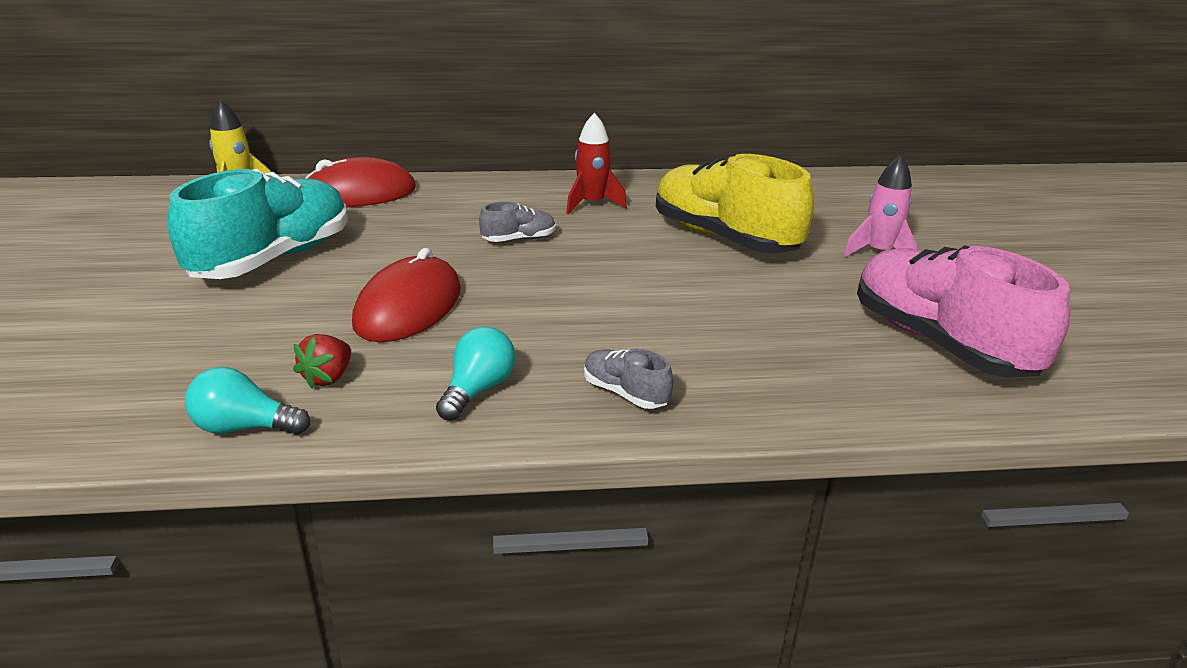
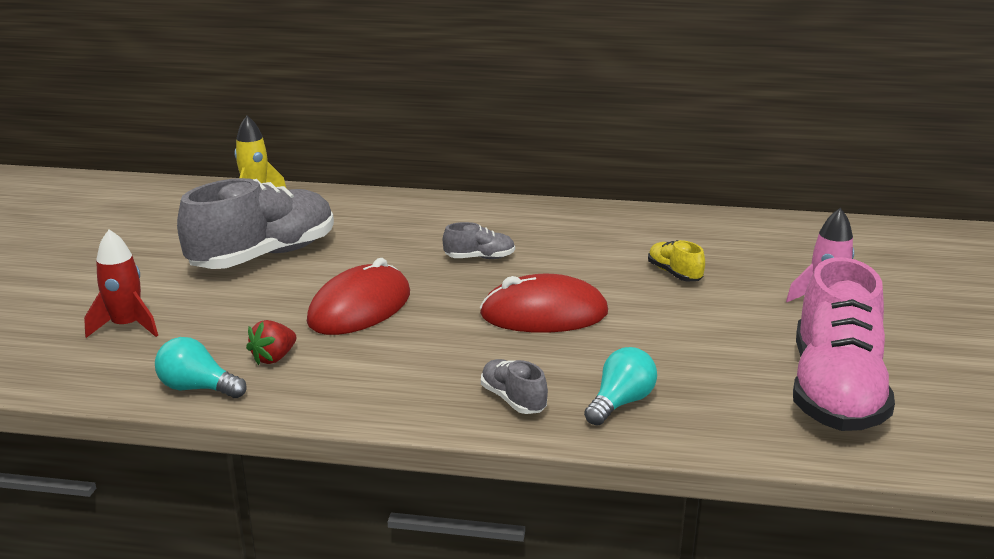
camera: 15 degrees right, 5 degrees down
(273, 259) = (264, 256): turquoise shoe -> grey shoe
(359, 193) = (355, 204): red mouse -> red mouse (544, 314)
(478, 390) = (389, 382): turquoise light bulb -> turquoise light bulb (620, 403)
(592, 204) = (562, 230): red rocket -> red rocket (127, 326)
(724, 238) = (674, 273): yellow shoe -> yellow shoe, size x0.43
(939, 343) = (835, 391): pink shoe -> pink shoe turned 150 degrees counterclockwise

